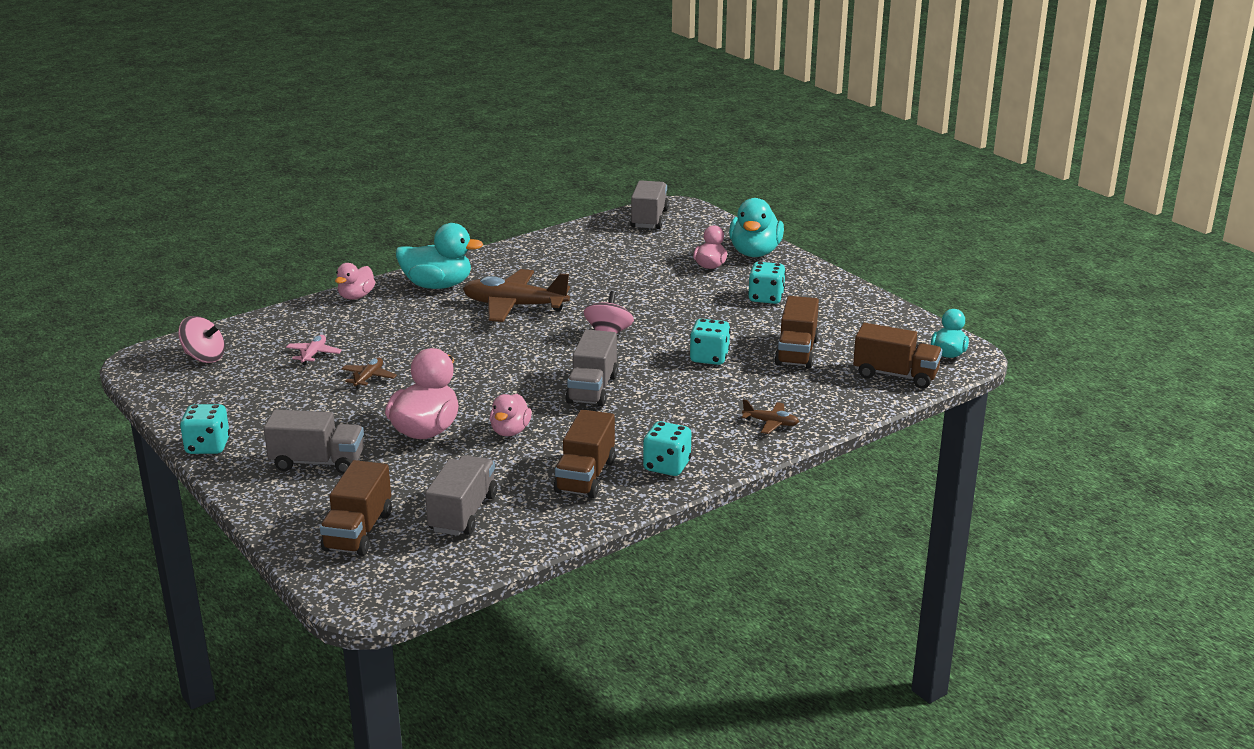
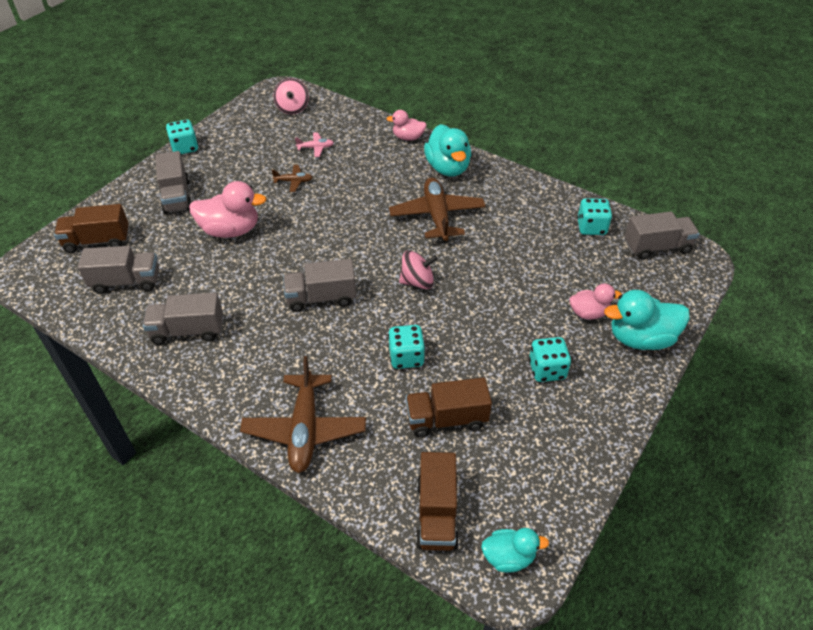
camera: 70 degrees right, 20 degrees up
(510, 431) = (242, 271): pink duck -> none
(585, 476) = (188, 331): brown truck -> grey truck
(667, 466) = (214, 375): turquoise dice -> turquoise dice (591, 227)
(770, 423) = (305, 429): brown plane -> brown plane, size x2.17

